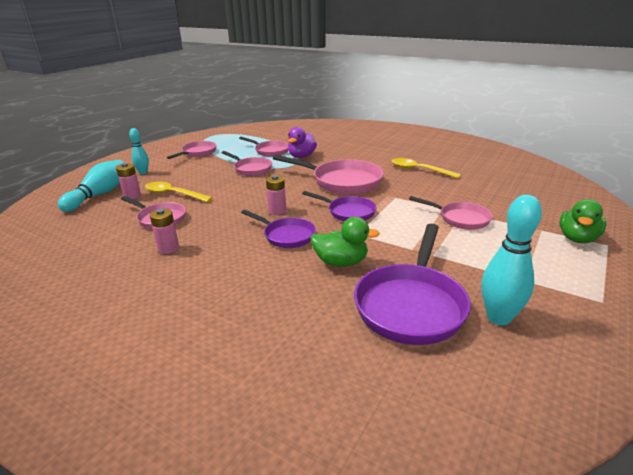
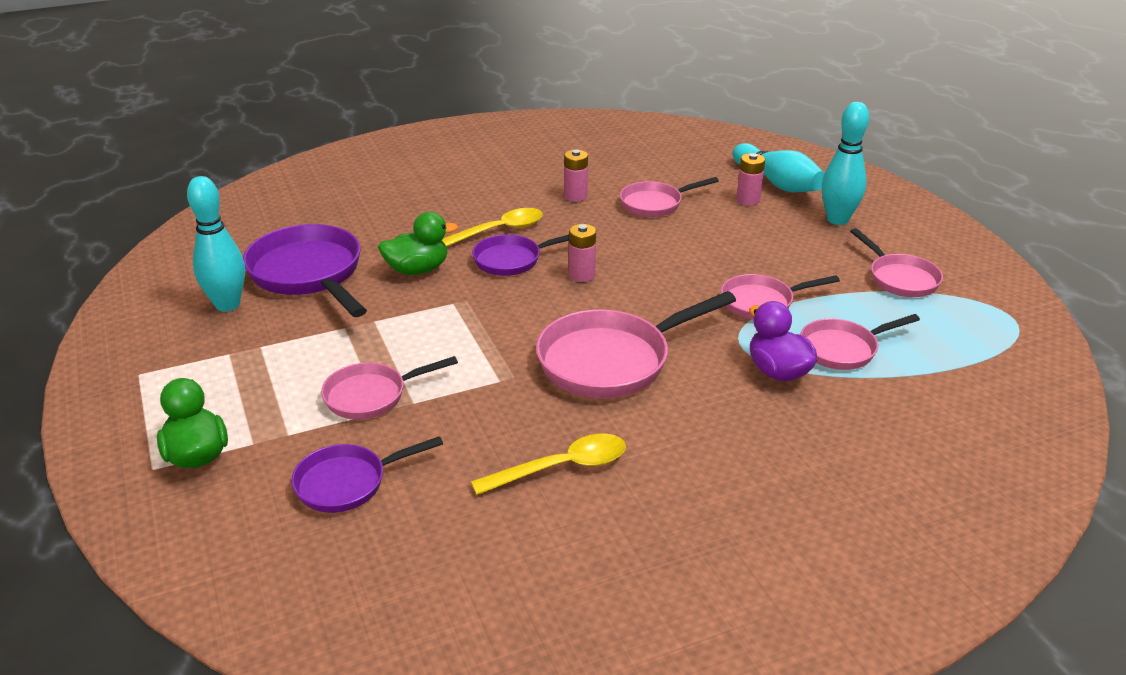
camera: 125 degrees right, 5 degrees up
(143, 172) = (837, 220): turquoise bowling pin -> turquoise bowling pin, size x1.65
(173, 194) = (723, 224): yellow spoon -> yellow spoon (498, 231)
(341, 262) = (417, 269): green duck -> green duck turned 150 degrees counterclockwise
(348, 212) = (510, 320): purple pan -> purple pan (347, 483)

